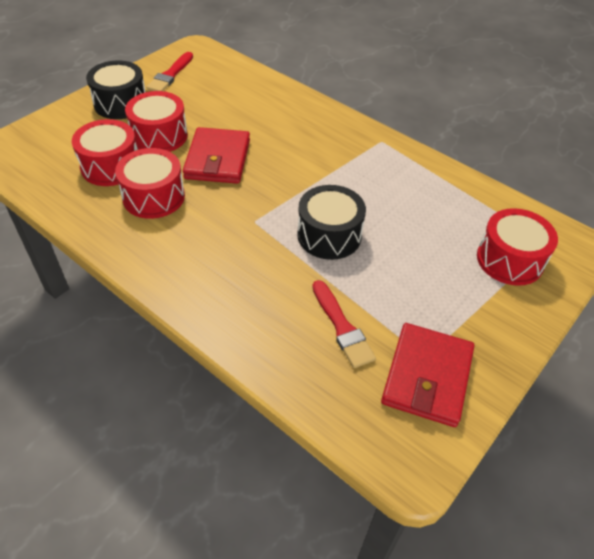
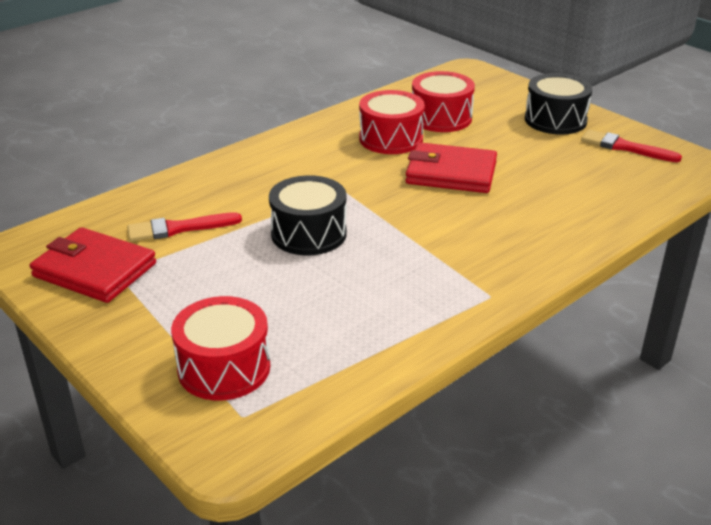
camera: 100 degrees right, 15 degrees down
(159, 136) = (494, 141): red drum -> none

